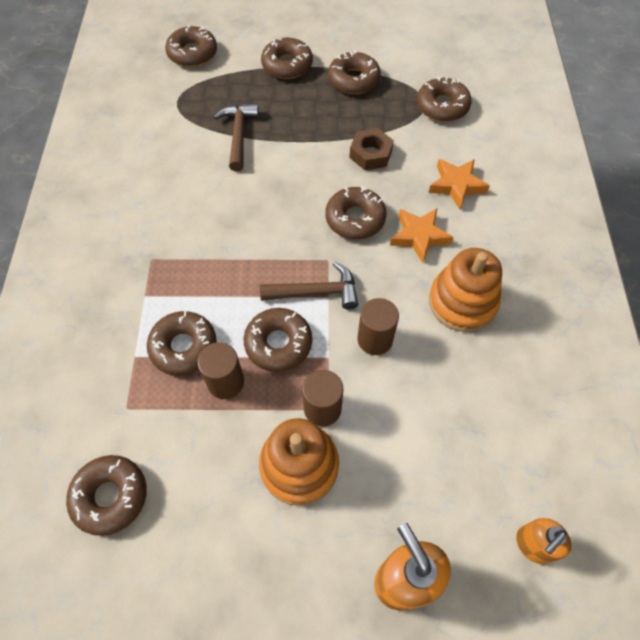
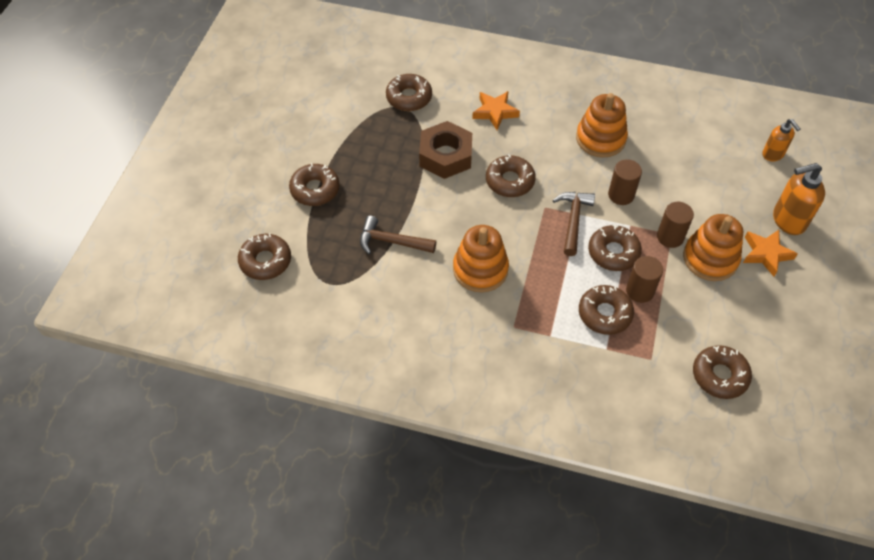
camera: 75 degrees left, 5 degrees down
(221, 215) = (480, 269): none -> orange stacking toy
(353, 80) = (354, 146): brown donut -> none
(370, 154) = (445, 155): brown nut -> brown nut, size x1.55
(419, 236) = (537, 147): orange star -> orange star (766, 254)

